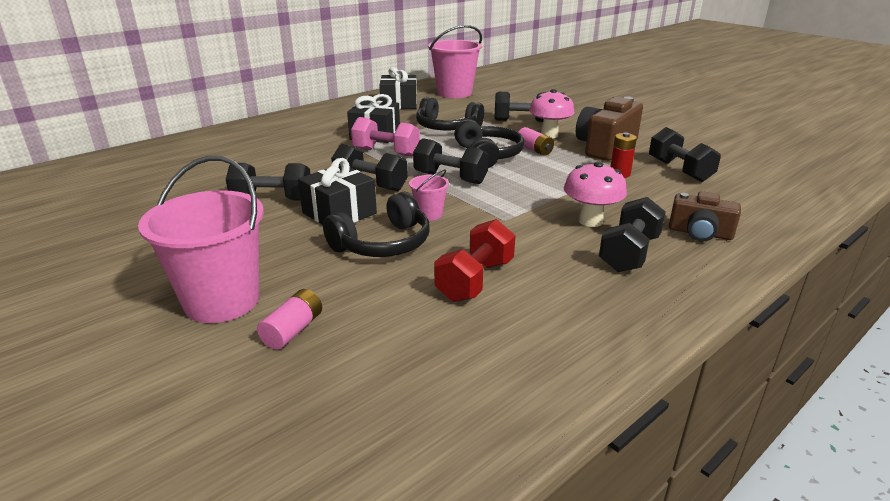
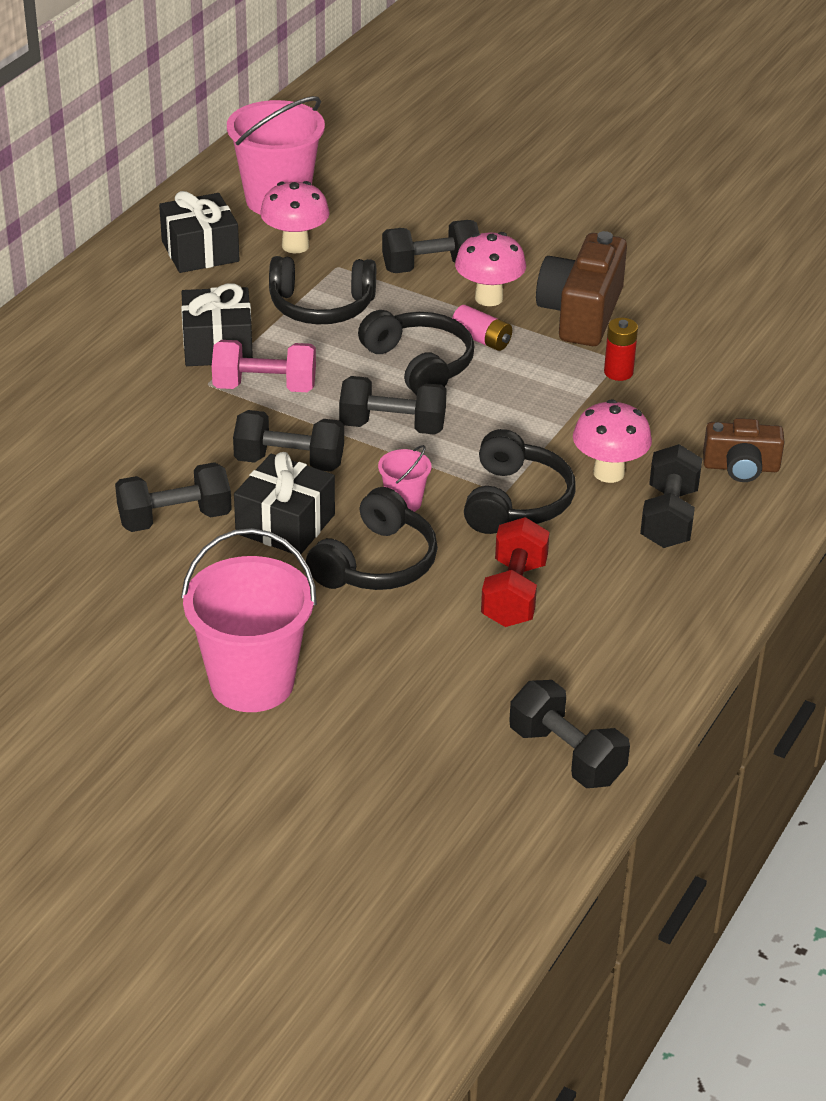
camera: 20 degrees left, 10 degrees up
(293, 330) = (359, 698): pink battery -> none
(451, 107) = (295, 245): none -> pink mushroom
(511, 226) = (516, 501): none -> black headphones
(679, 170) = (695, 349): black dumbbell -> black dumbbell (566, 755)

